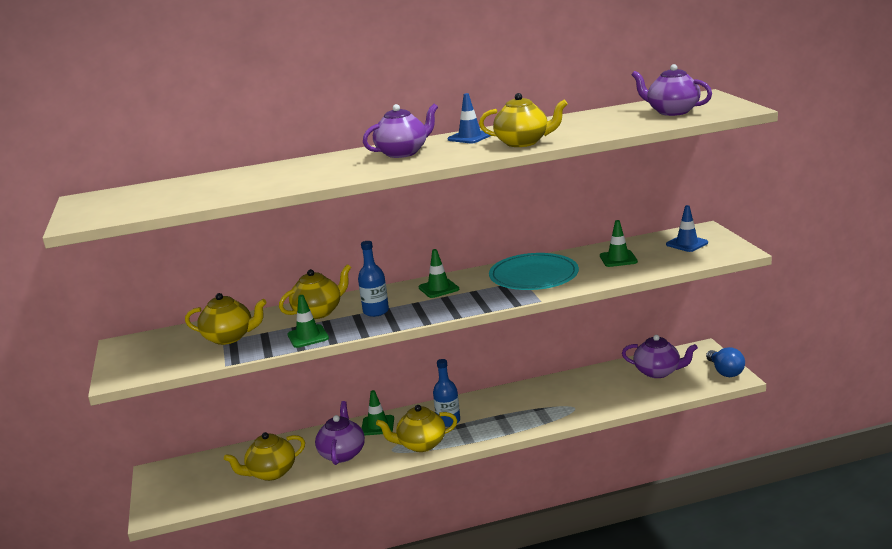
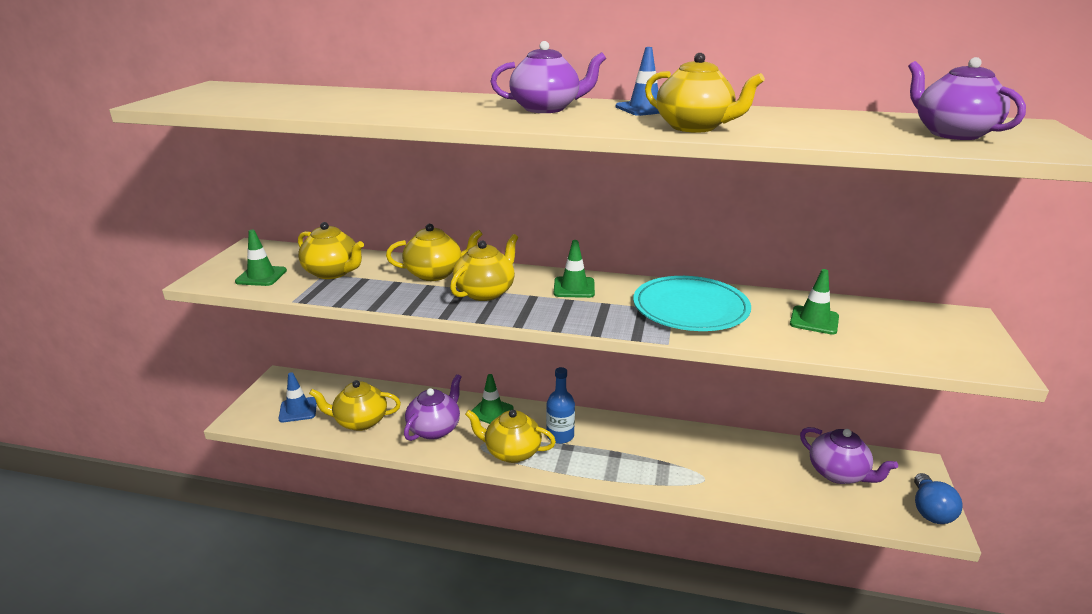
camera: 25 degrees right, 5 degrees up
(308, 336) = (394, 297): green traffic cone -> green traffic cone (261, 276)
(376, 311) = (485, 292): blue bottle -> yellow teapot
(687, 244) = (926, 329): blue traffic cone -> blue traffic cone (298, 410)

